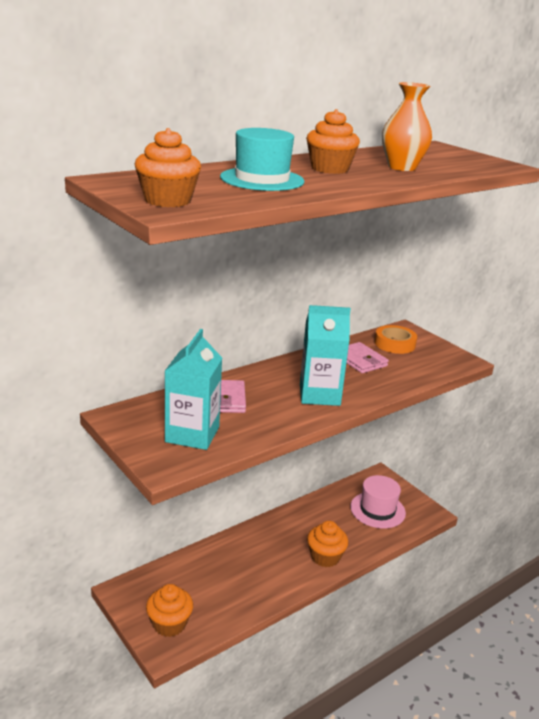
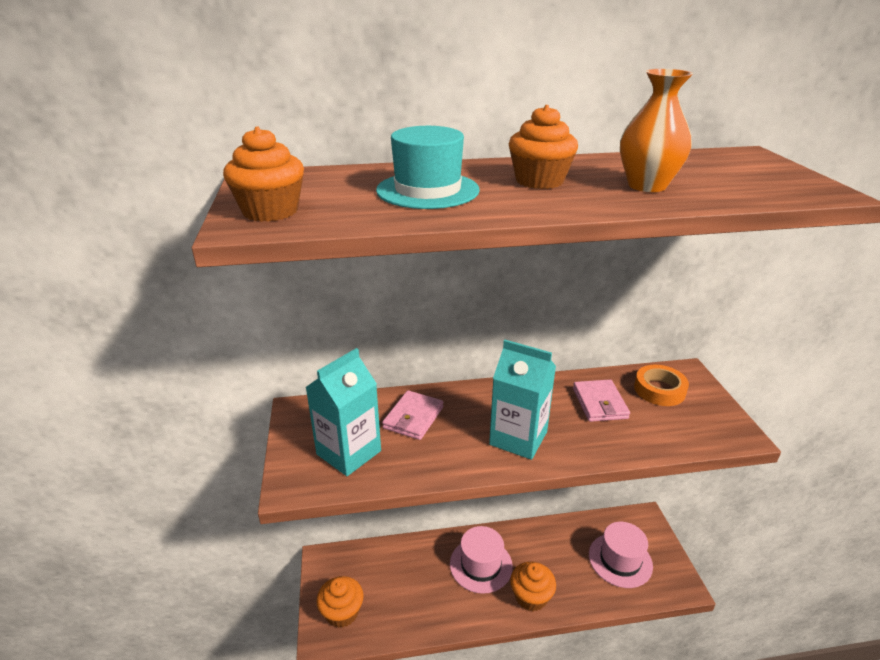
camera: 30 degrees right, 5 degrees up
(271, 548) = (481, 565): none -> pink hat

